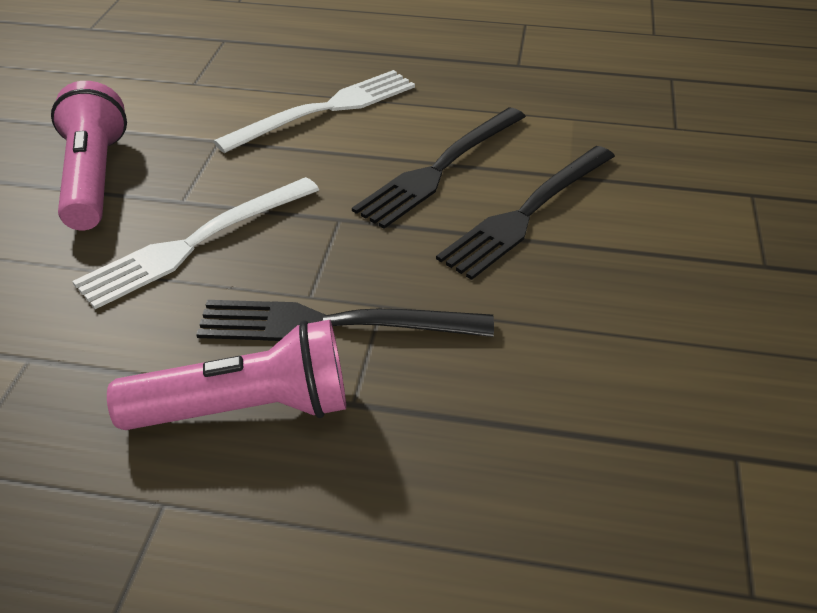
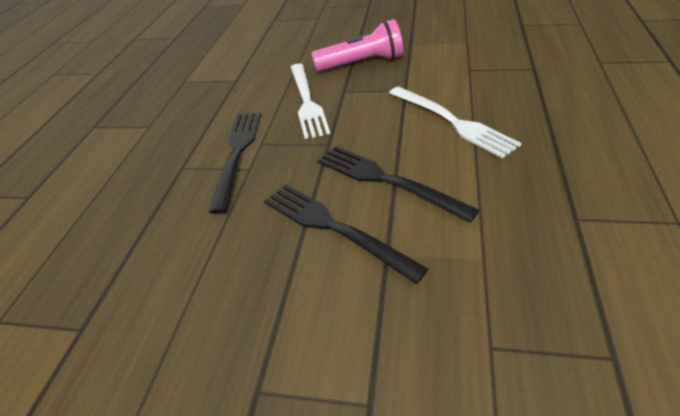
camera: 95 degrees right, 0 degrees up
(195, 243) = (307, 101): white fork -> white fork turned 150 degrees counterclockwise
(247, 409) = (189, 137): pink flashlight -> none

